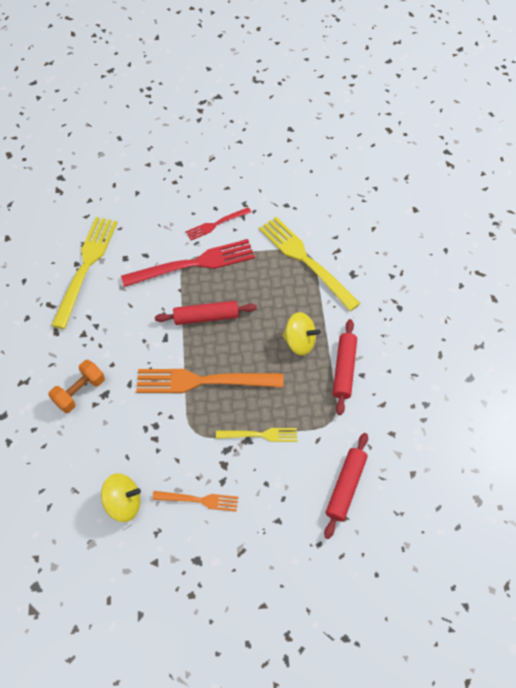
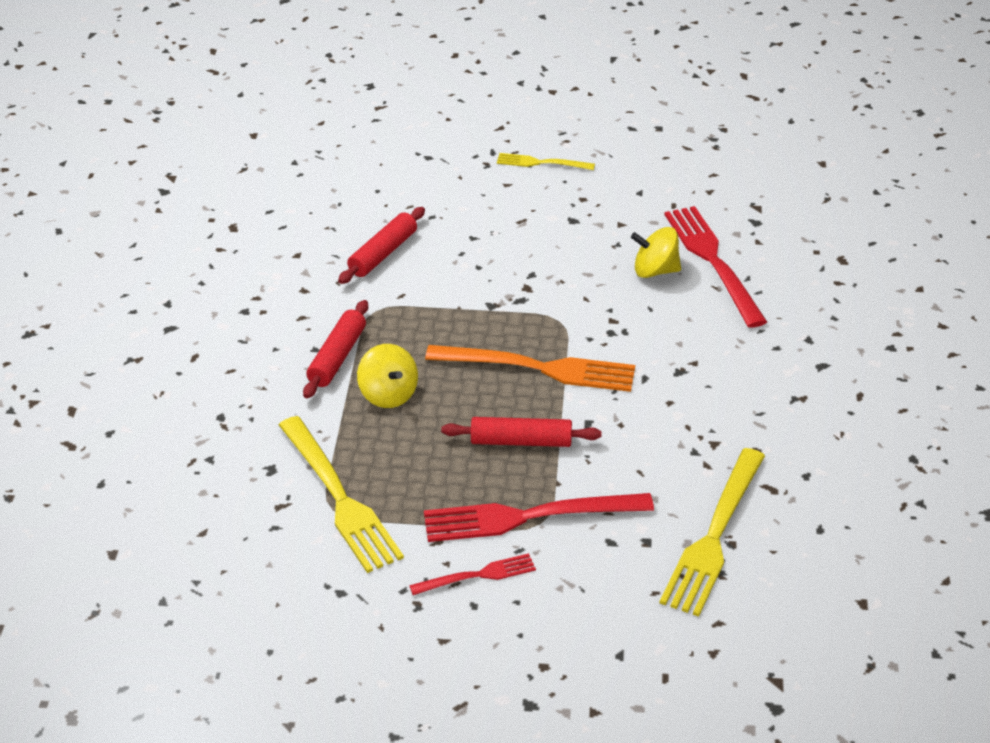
camera: 170 degrees left, 20 degrees down
(76, 524) = (712, 261): none -> red fork
(80, 392) = (715, 377): orange dumbbell -> none
(199, 500) = (562, 263): orange fork -> none
(260, 435) = (473, 308): yellow fork -> yellow fork (540, 163)
(299, 342) = (388, 394): yellow spinning top -> yellow spinning top turned 150 degrees counterclockwise

